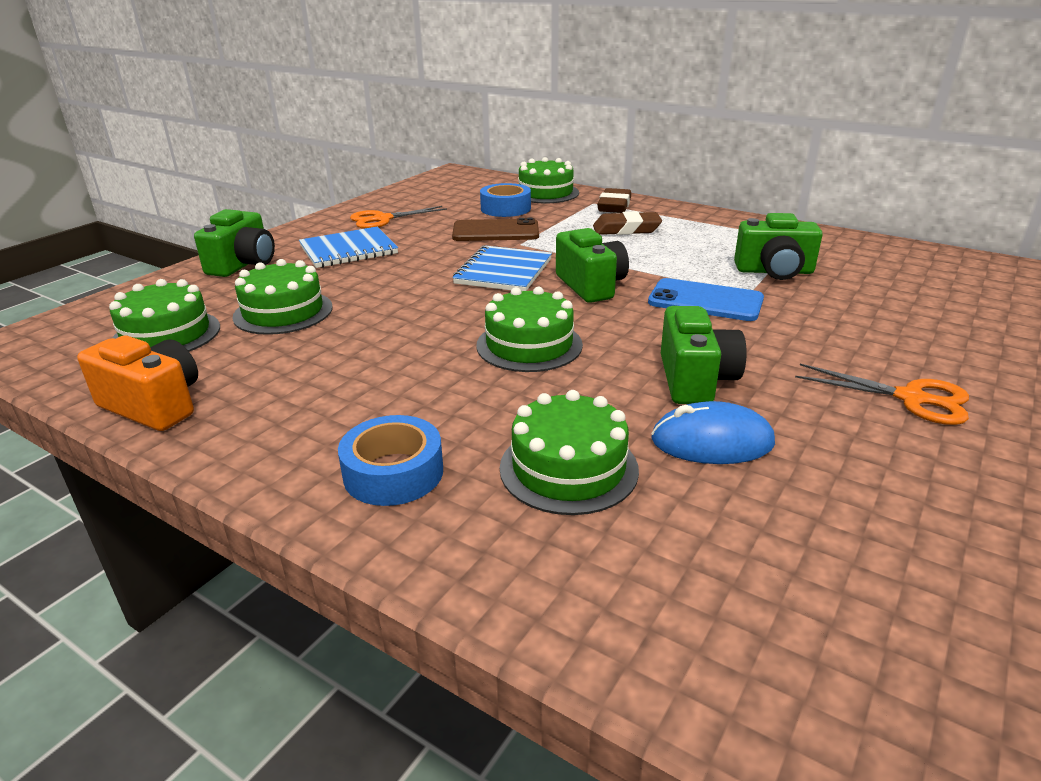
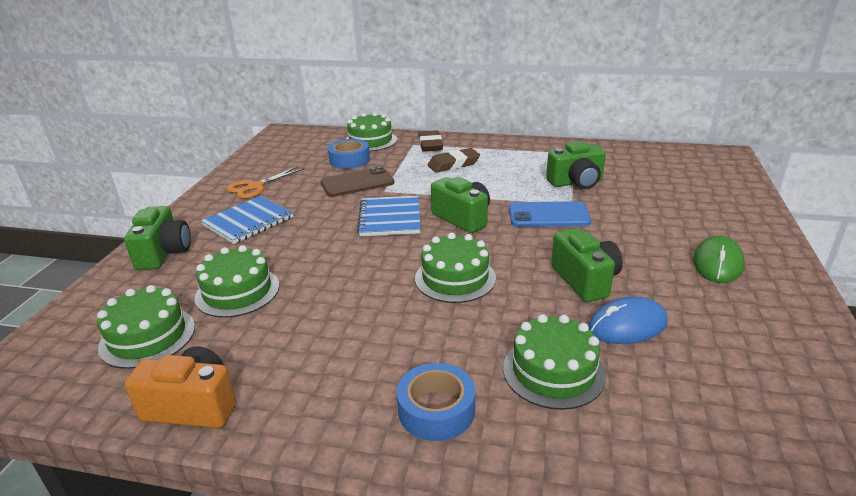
camera: 20 degrees left, 0 degrees up
(910, 398) = (717, 263): orange scissors -> green mouse

